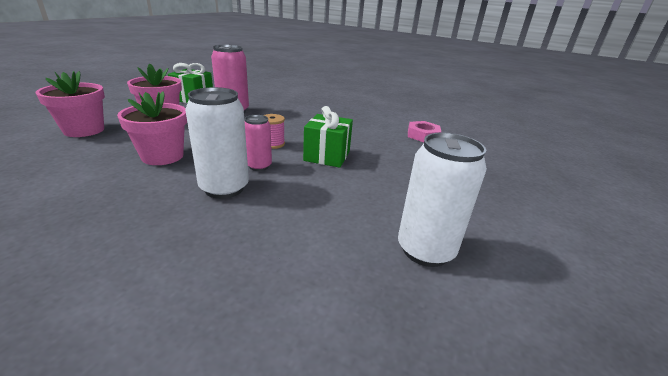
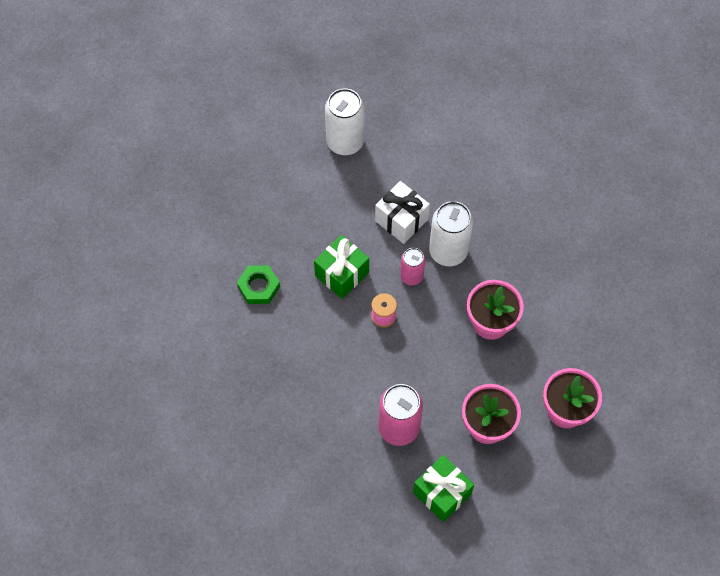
camera: 150 degrees left, 35 degrees up
(293, 198) = (401, 220): none -> white gift
(386, 140) = (258, 287): none -> green nut
(423, 135) = (206, 284): pink nut -> none

